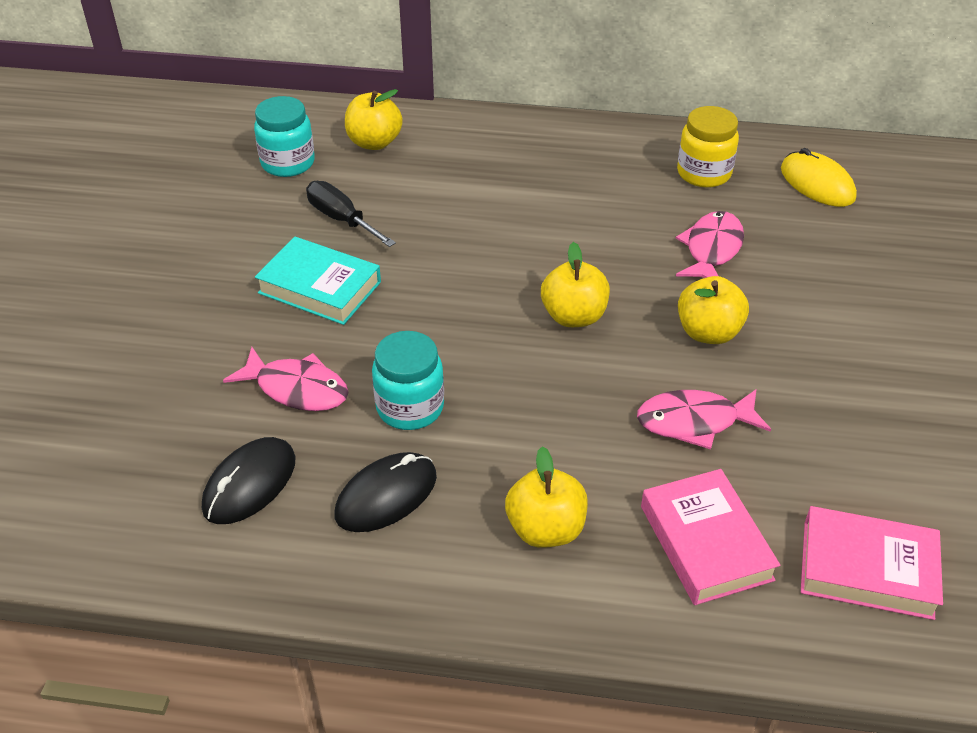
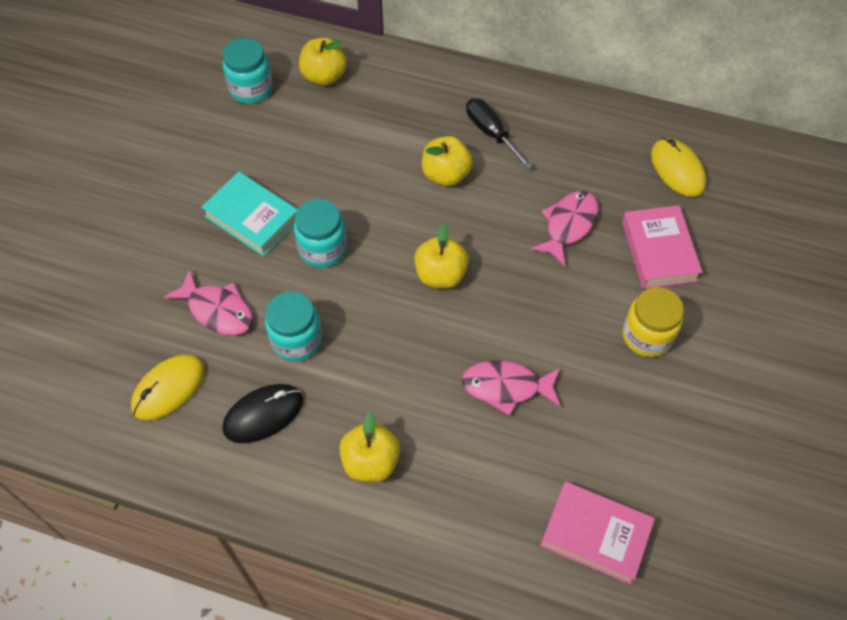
camera: 10 degrees right, 15 degrees up
(250, 484) = (169, 388): black mouse -> yellow mouse
(342, 219) = (282, 153): black screwdriver -> black screwdriver (491, 133)
(418, 308) = (322, 249): none -> turquoise jar
(703, 173) = (585, 146): yellow jar -> yellow jar (647, 336)
(706, 542) = (484, 492): pink book -> pink book (659, 251)
(708, 332) = (541, 306): yellow apple -> yellow apple (446, 175)

